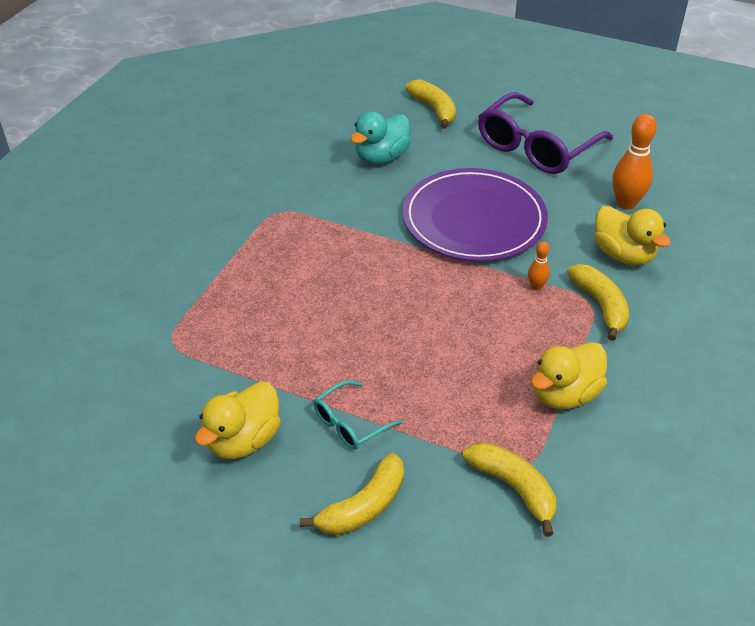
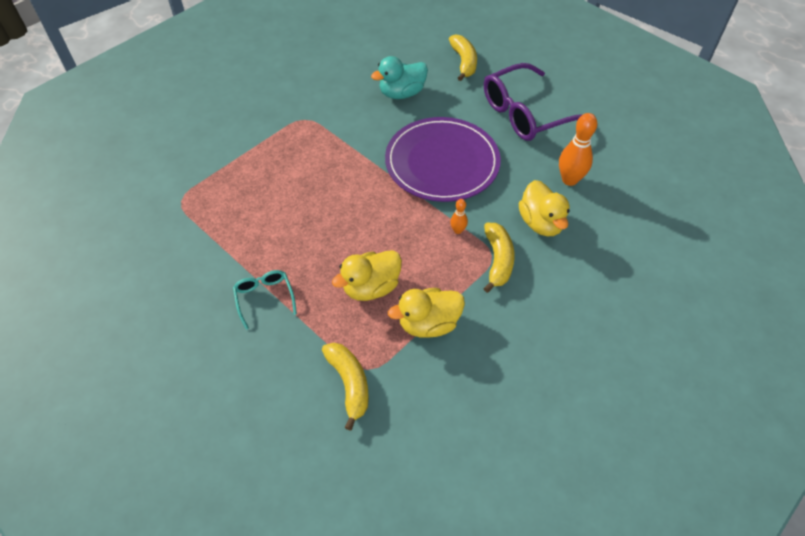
camera: 20 degrees right, 10 degrees up
(243, 440) = (188, 288): yellow duck -> yellow duck (371, 287)
(350, 423) = (264, 298): turquoise glasses -> turquoise glasses turned 90 degrees clockwise
(363, 506) = (239, 363): yellow banana -> none

